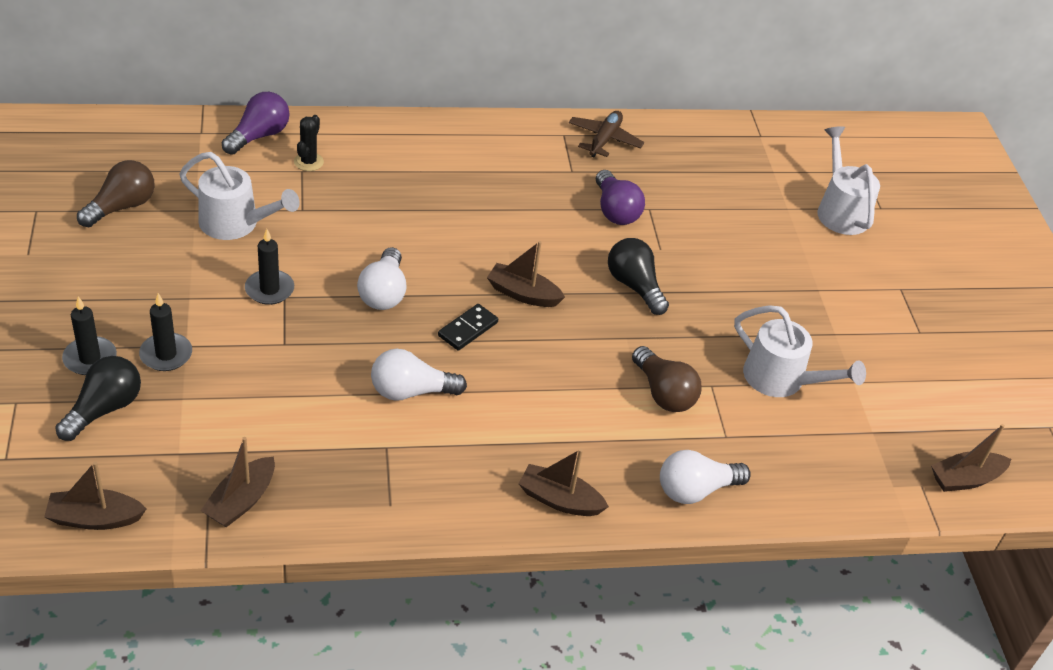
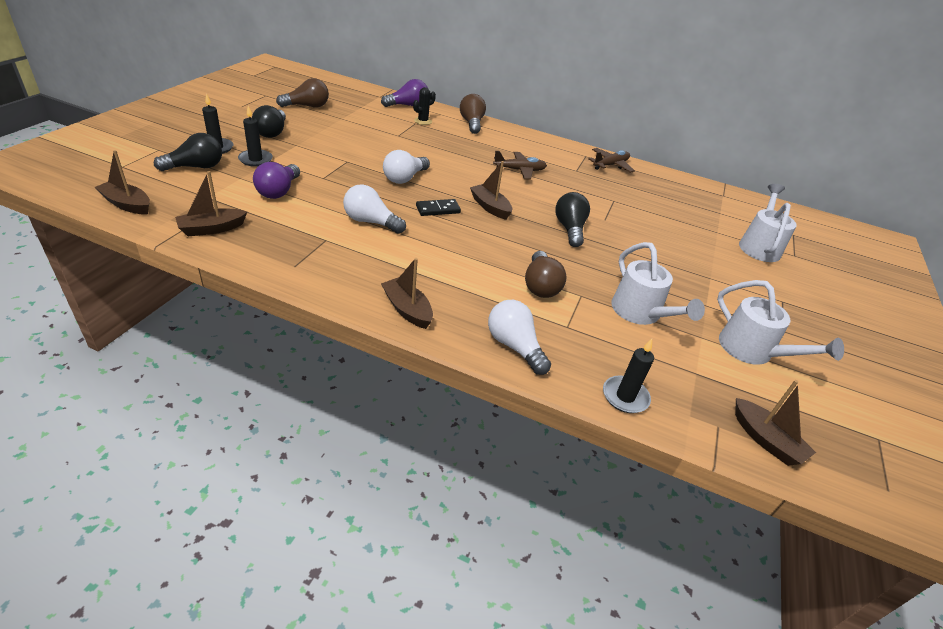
camera: 30 degrees right, 5 degrees down
(131, 289) = (272, 132): none -> black light bulb
(236, 224) = (356, 129): white watering can -> white watering can (752, 351)
(269, 289) = (342, 156): black candle -> black candle (625, 396)
(376, 135) = (472, 123): none -> brown light bulb
(506, 205) = (519, 170): none -> brown plane
(615, 211) = (589, 194): purple light bulb -> purple light bulb (278, 191)
(695, 490) = (514, 346): white light bulb -> white light bulb turned 45 degrees clockwise
(965, 479) = (766, 440): brown boat -> brown boat turned 135 degrees counterclockwise

